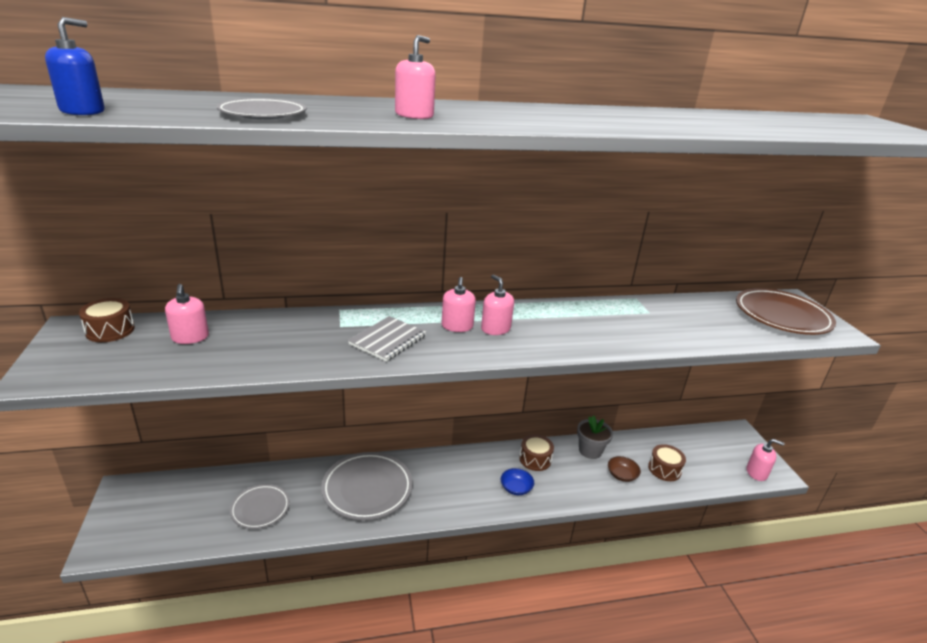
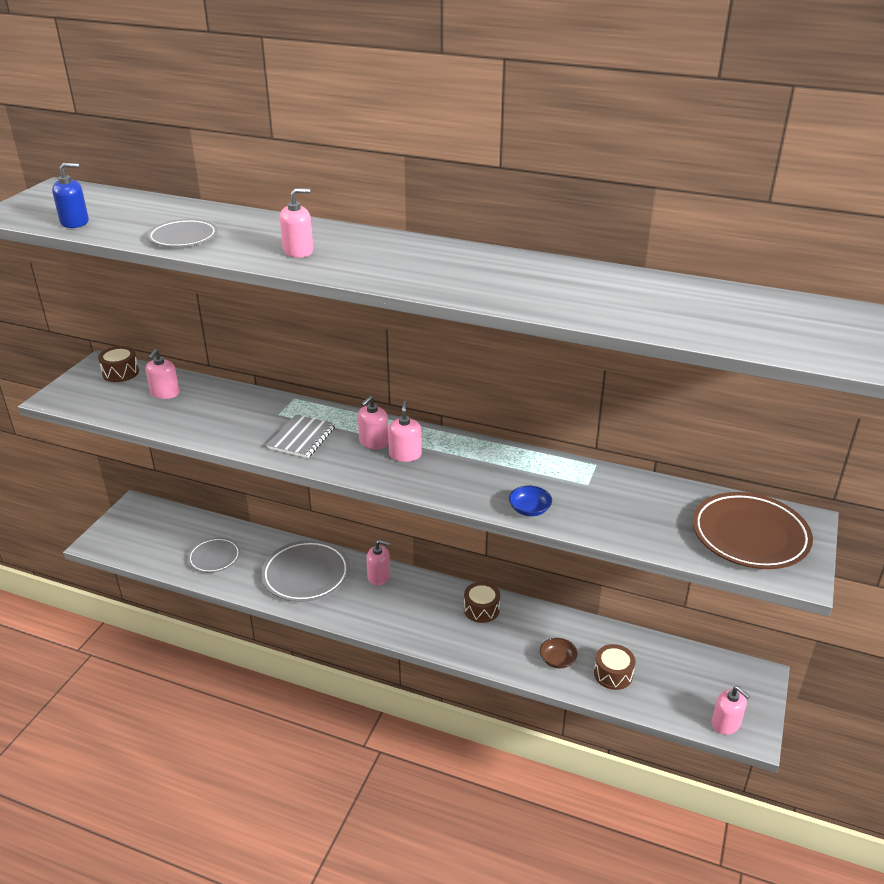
camera: 35 degrees right, 5 degrees up
(388, 340) = (302, 438): grey notebook -> grey notebook turned 45 degrees counterclockwise
(432, 465) = (379, 576): none -> pink soap dispenser
(516, 488) = (436, 627): blue bowl -> blue bowl (529, 509)
(590, 451) = (548, 624): grey flower pot -> none

